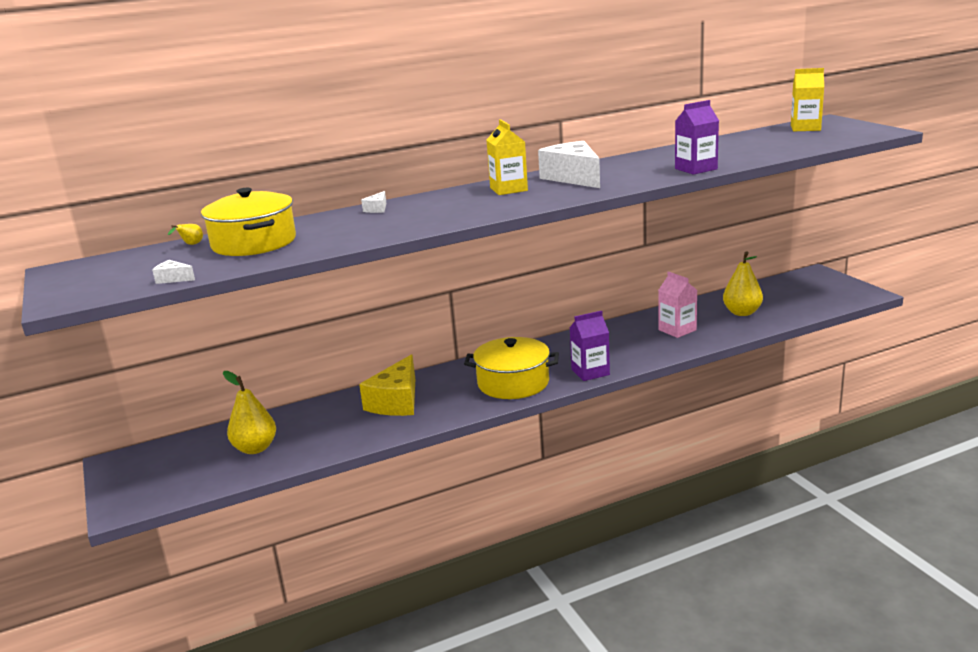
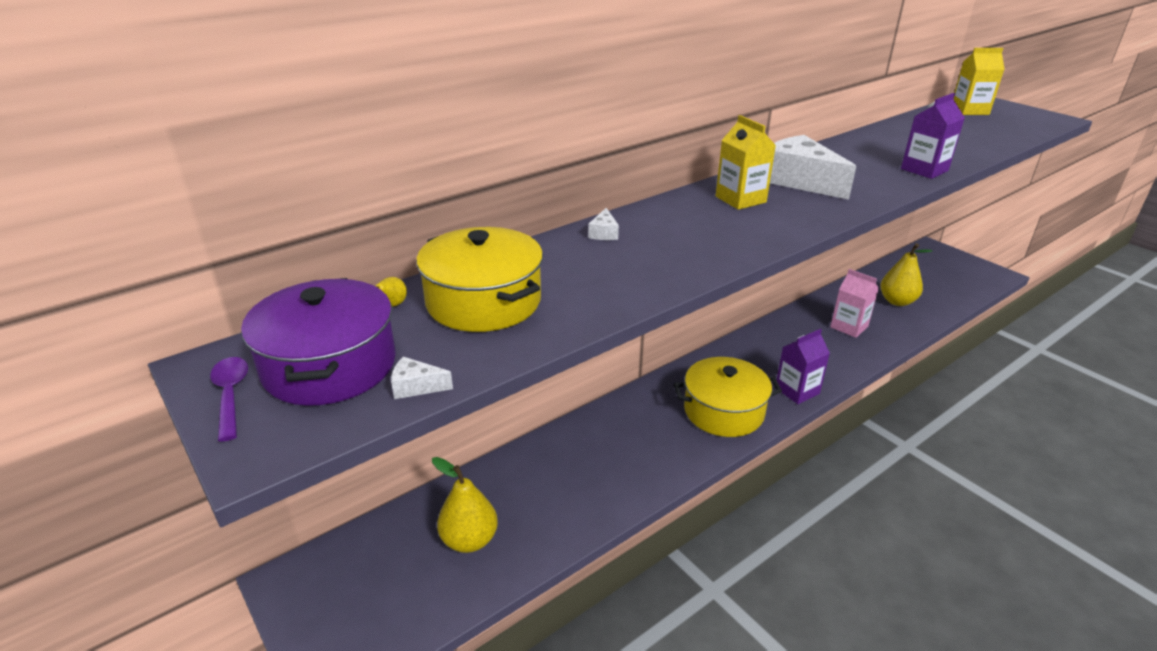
camera: 15 degrees left, 10 degrees up
(62, 281) = (230, 395): none -> purple spoon
(129, 270) = (329, 366): none -> purple pot
(396, 401) = (606, 448): yellow cheese -> none

